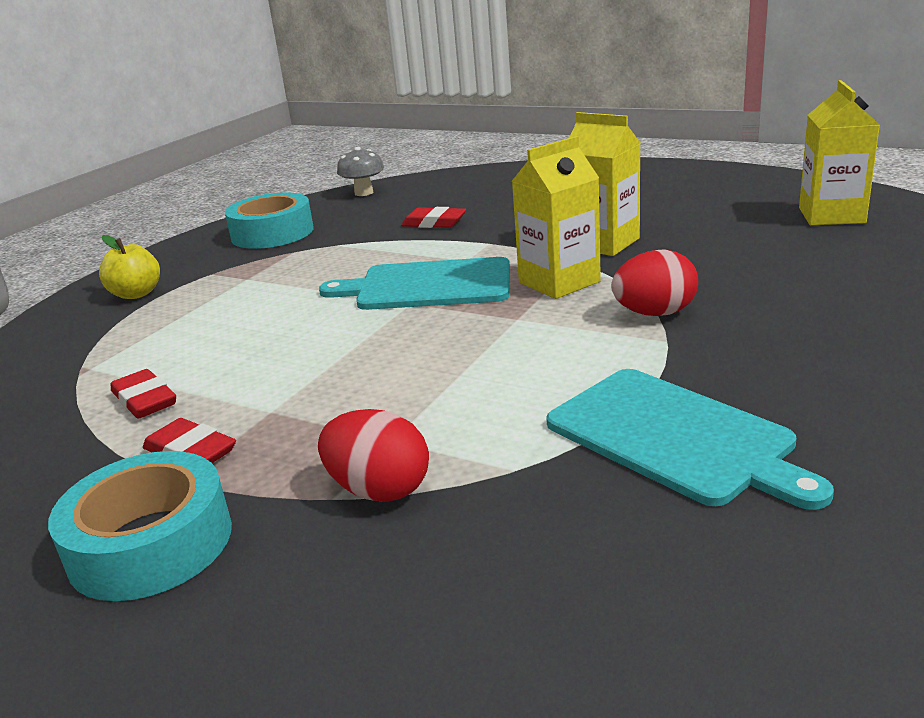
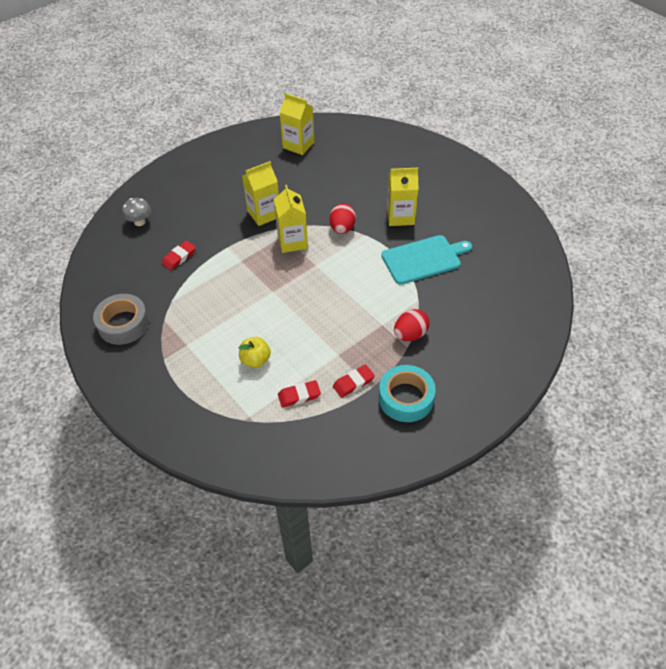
camera: 70 degrees left, 25 degrees up
(136, 294) = (164, 394): yellow apple -> yellow apple (255, 360)
(272, 233) = (123, 324): turquoise tape -> grey tape
(364, 193) = (94, 271): grey mushroom -> grey mushroom (140, 222)
(428, 285) = (259, 281): turquoise cutting board -> none
(787, 364) = (400, 216): none -> yellow carton

